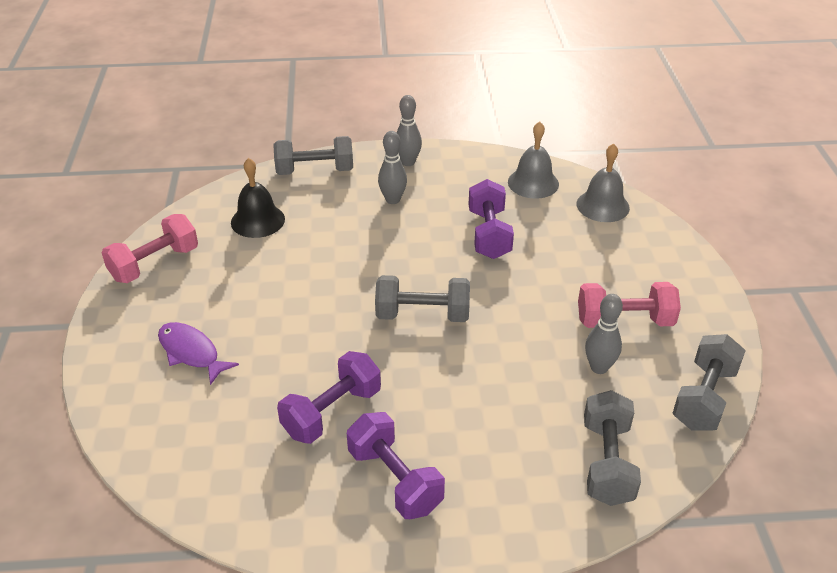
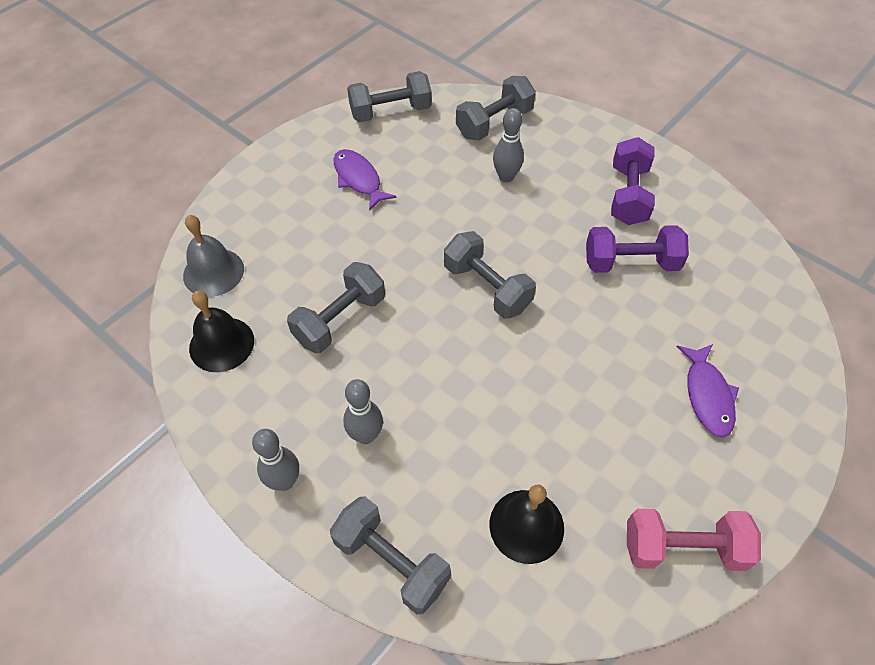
camera: 135 degrees left, 15 degrees up
(489, 234) = (340, 320): purple dumbbell -> grey dumbbell
(533, 183) = (221, 344): grey bell -> black bell
(599, 367) = (421, 166): grey bowling pin -> grey bowling pin (506, 177)
(624, 321) = (359, 179): pink dumbbell -> purple fish

